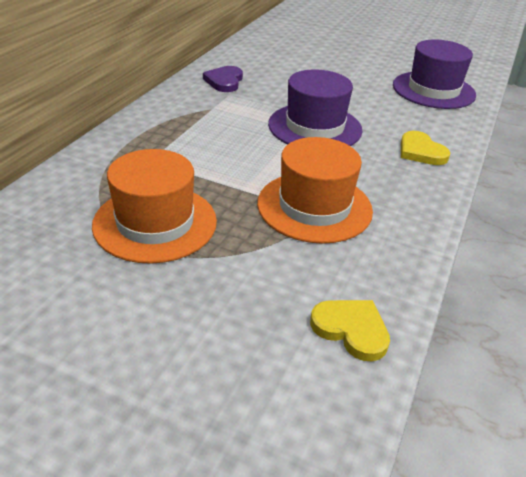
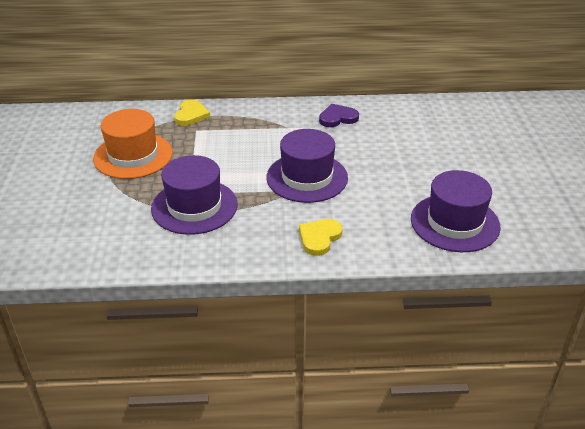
camera: 65 degrees right, 0 degrees up
(314, 207) = (194, 206): orange hat -> purple hat
(351, 330) = (78, 252): yellow heart -> yellow heart (191, 115)

